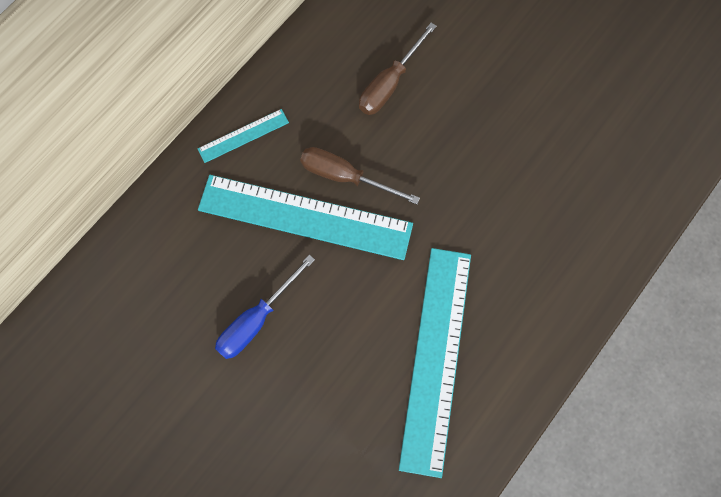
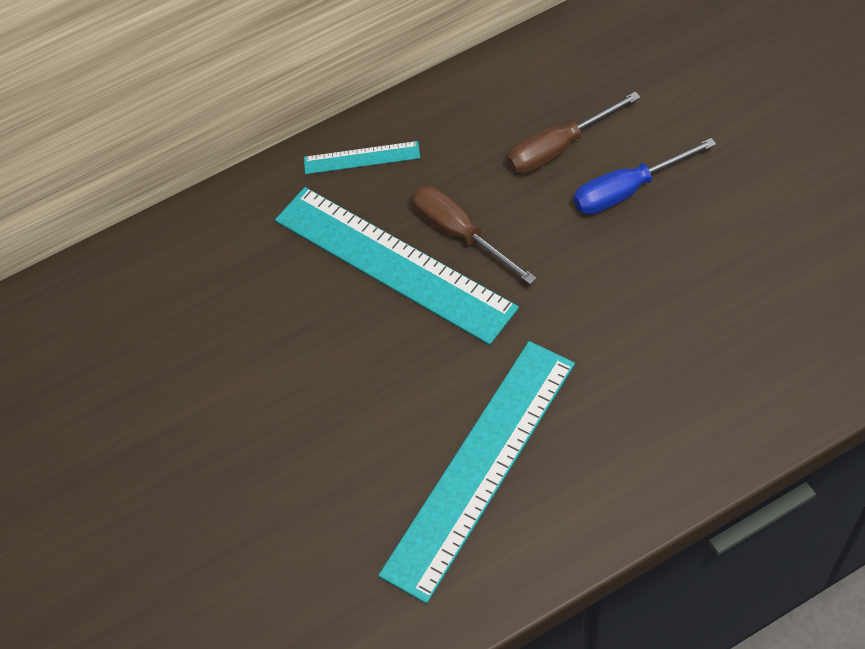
camera: 30 degrees right, 15 degrees down
(256, 320) = (288, 356): blue screwdriver -> blue screwdriver (627, 190)

